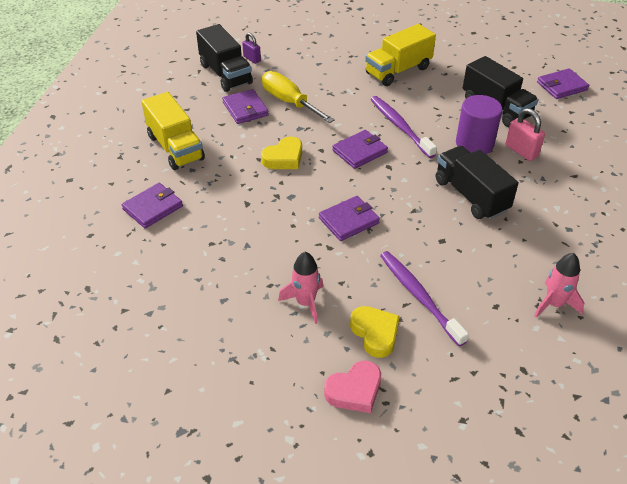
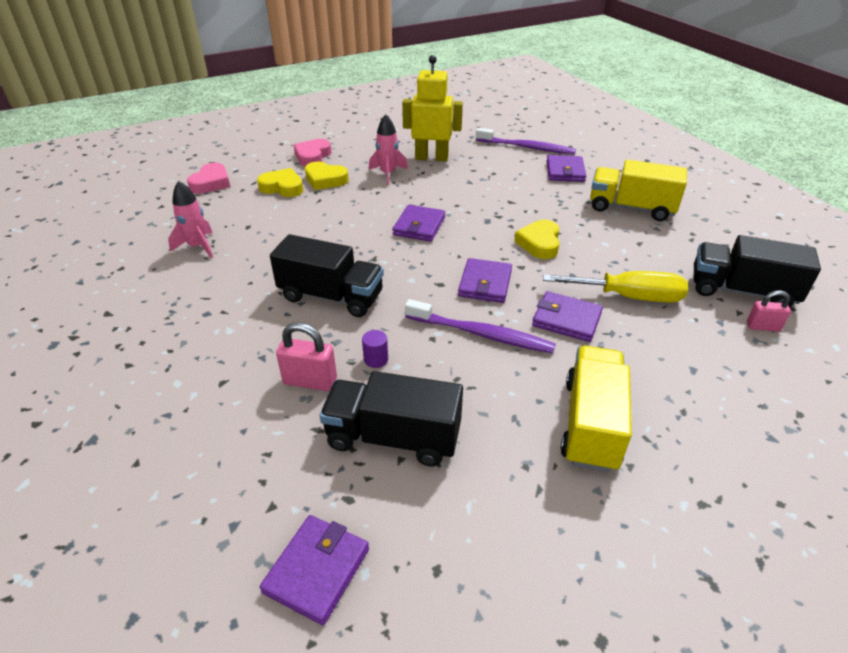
camera: 140 degrees right, 5 degrees down
(235, 302) = (431, 157): none -> yellow robot
(245, 109) = (649, 266): purple wallet -> purple wallet (566, 319)
(252, 59) = (762, 327): purple padlock -> pink padlock
(419, 296) = (312, 207): purple toothbrush -> purple toothbrush (526, 147)
(428, 348) = (282, 187): none -> yellow heart
(474, 144) = (376, 359): purple cylinder -> purple cylinder, size x0.43
(504, 409) = (211, 183): none -> pink heart

